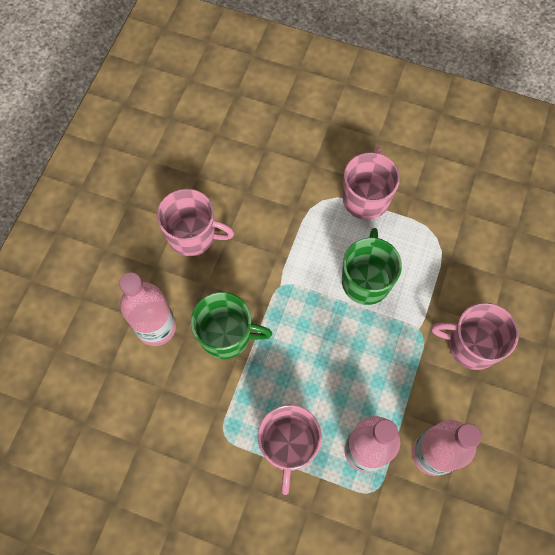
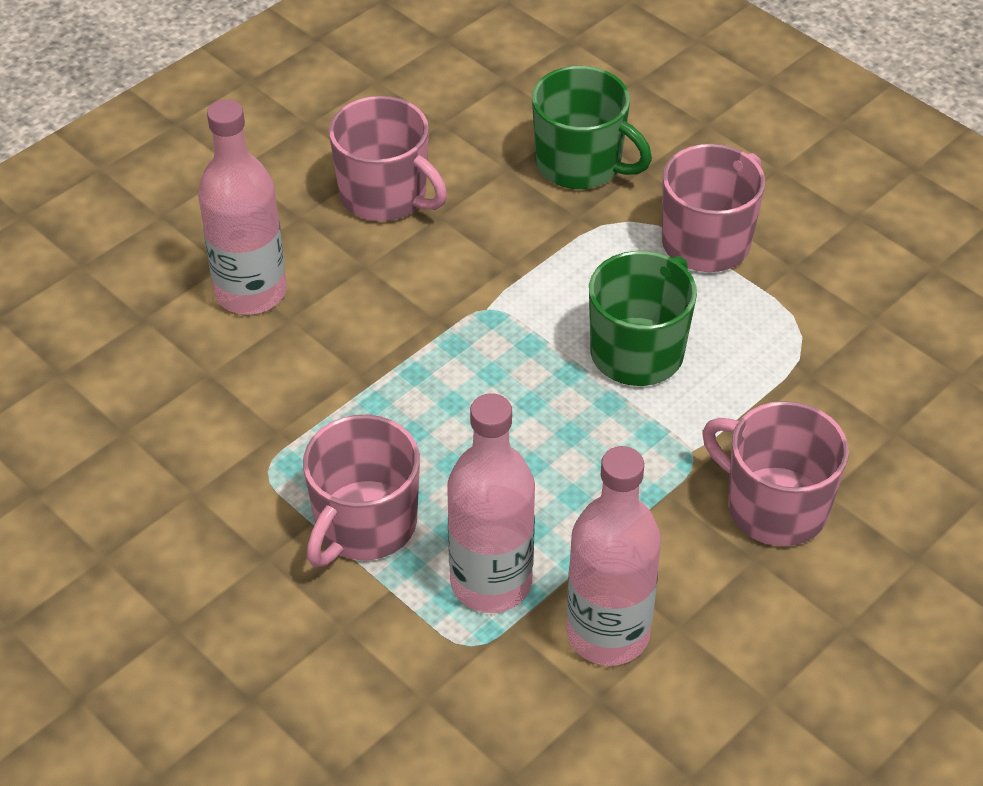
camera: 25 degrees right, 20 degrees down
(226, 335) = (356, 342): green mug -> green mug (580, 164)

